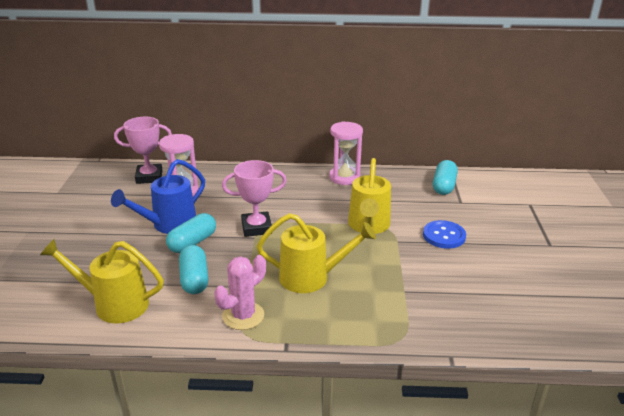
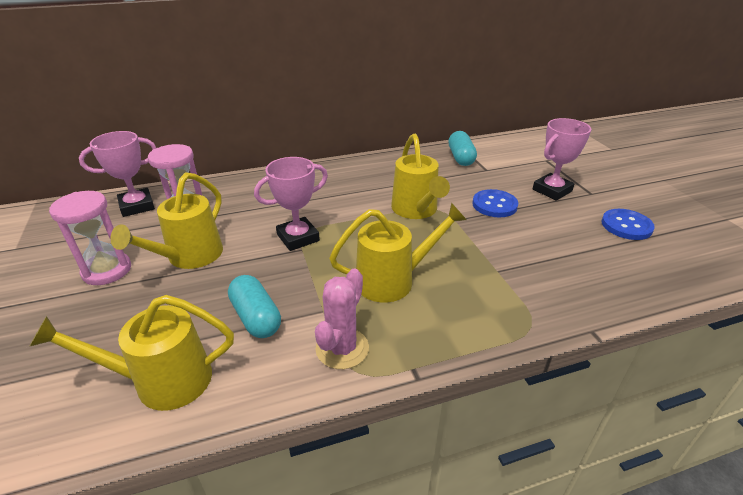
camera: 20 degrees left, 5 degrees up
(168, 225) = (189, 257): blue watering can -> yellow watering can
(192, 243) = (230, 272): turquoise capsule -> none
(344, 177) = (361, 166): pink hourglass -> pink hourglass (107, 270)
(511, 234) = (552, 190): none -> pink trophy
(560, 281) = (626, 226): none -> blue button

